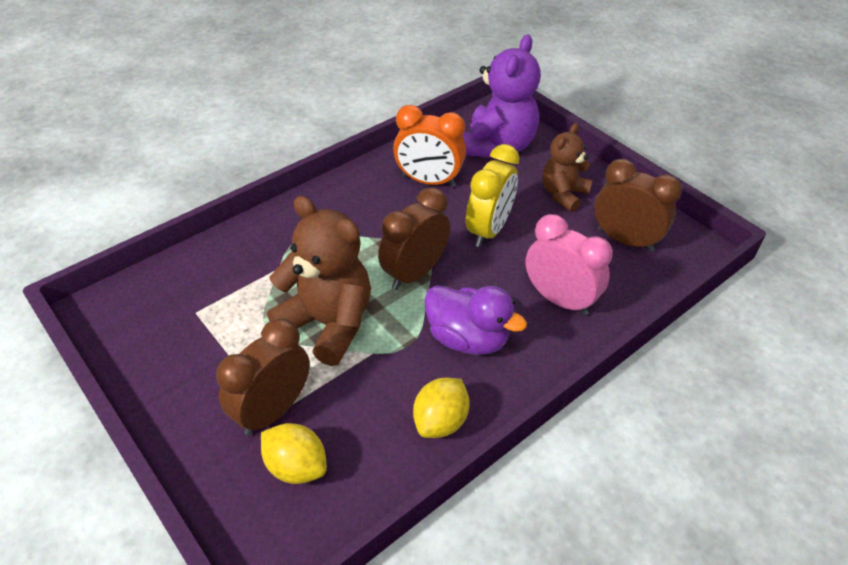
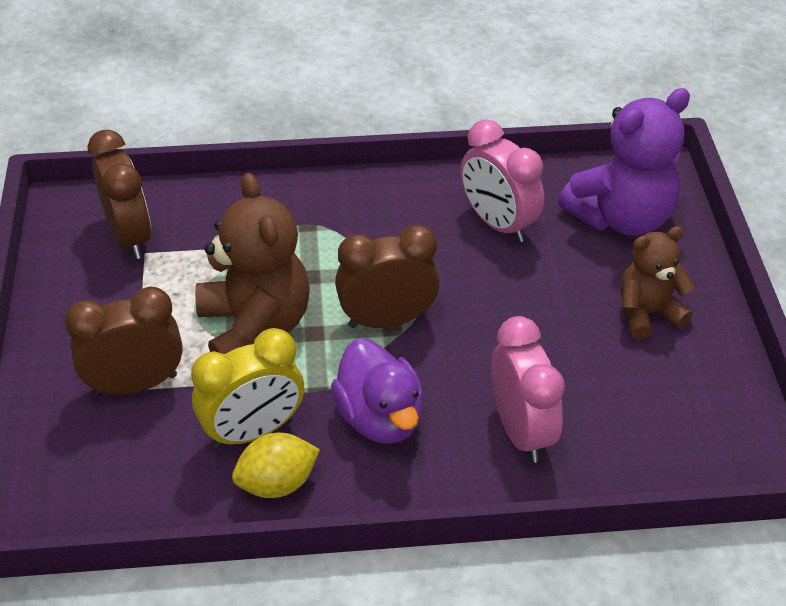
camera: 35 degrees right, 0 degrees up
(296, 466) = (113, 447): yellow lemon -> none
(428, 181) = (498, 223): orange clock -> pink clock
(488, 230) = (514, 312): yellow clock -> yellow clock (253, 431)
(625, 240) = (671, 405): brown clock -> brown clock (129, 236)

